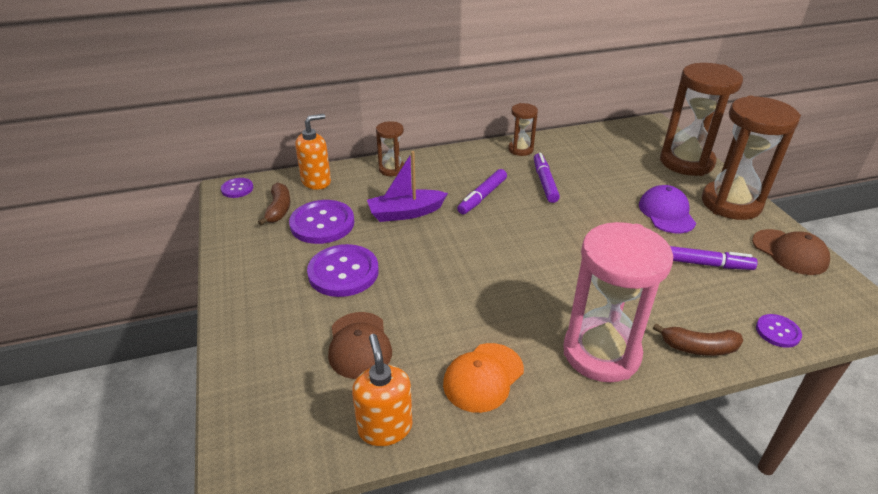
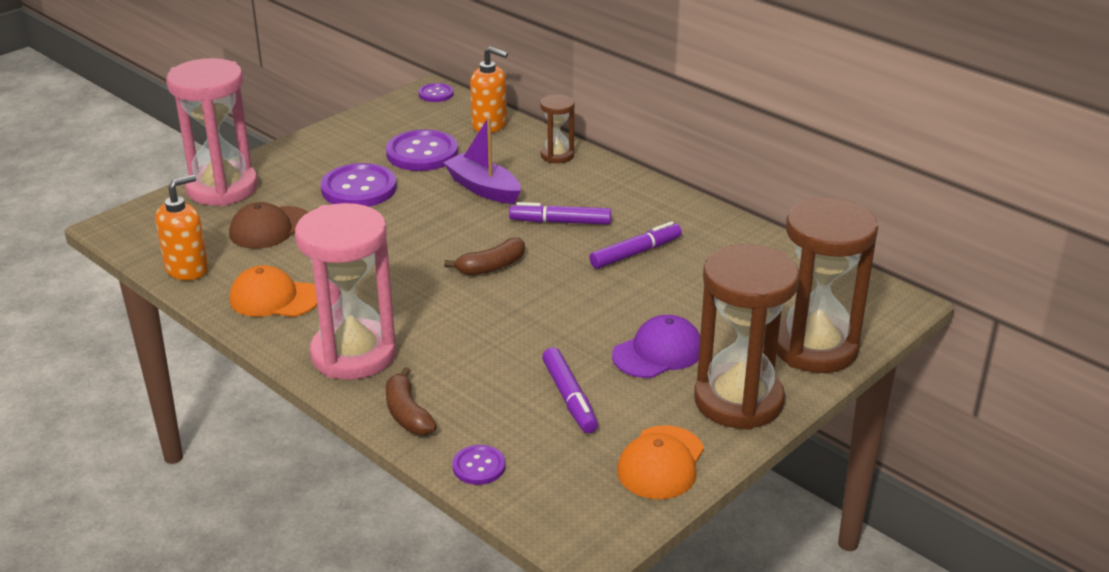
camera: 60 degrees right, 5 degrees down
(253, 357) = (222, 188): none -> pink hourglass
(279, 209) = (423, 125): brown banana -> brown banana (491, 267)
(520, 149) = (695, 219): brown hourglass -> none
(789, 252) = (661, 463): brown cap -> orange cap

